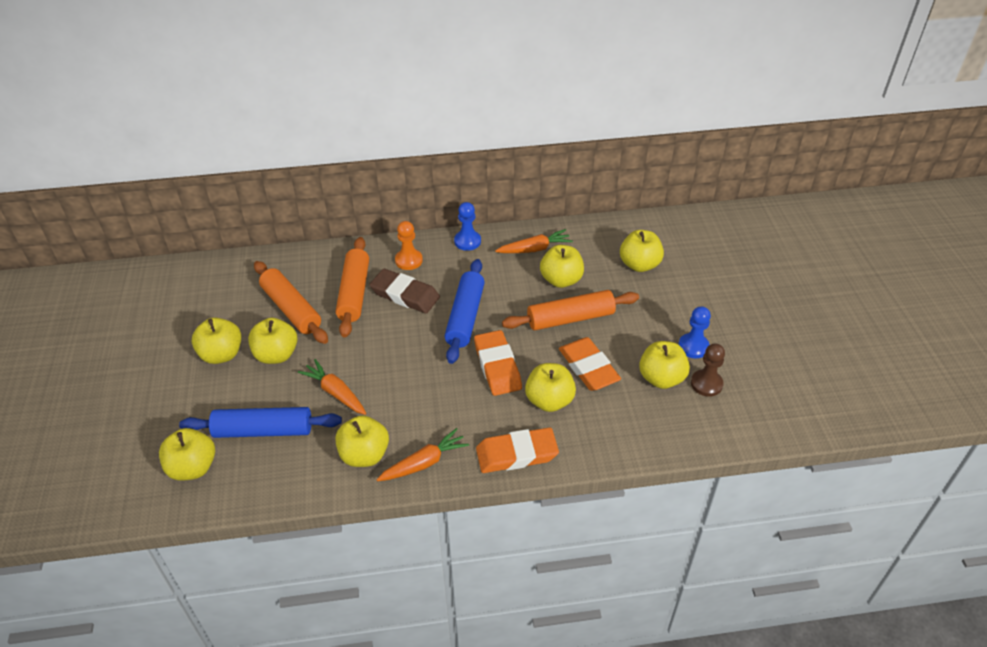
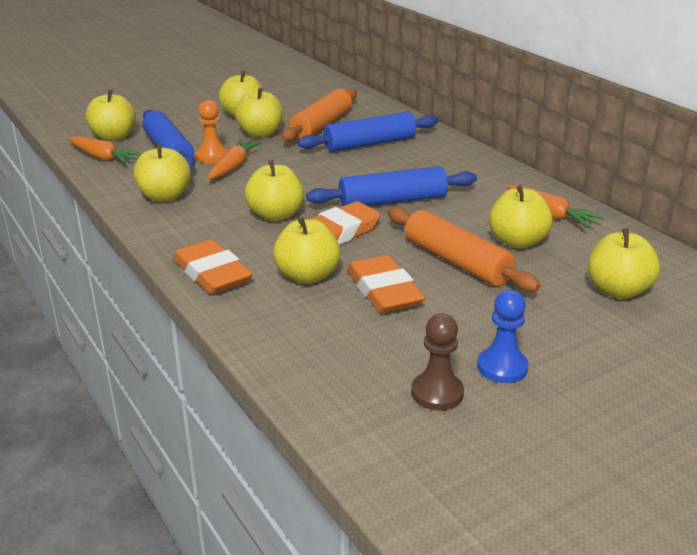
camera: 65 degrees right, 15 degrees down
(354, 293) = (369, 144): orange rolling pin -> blue rolling pin
(405, 295) = (392, 165): brown eraser -> none
(409, 260) = (444, 155): orange pawn -> orange pawn (212, 156)
(424, 463) = (170, 226): orange carrot -> orange carrot (103, 158)
(467, 241) = (511, 176): blue pawn -> none
(588, 367) = (383, 291): orange eraser -> orange eraser turned 60 degrees counterclockwise
(661, 378) = (413, 350): yellow apple -> yellow apple (275, 215)

